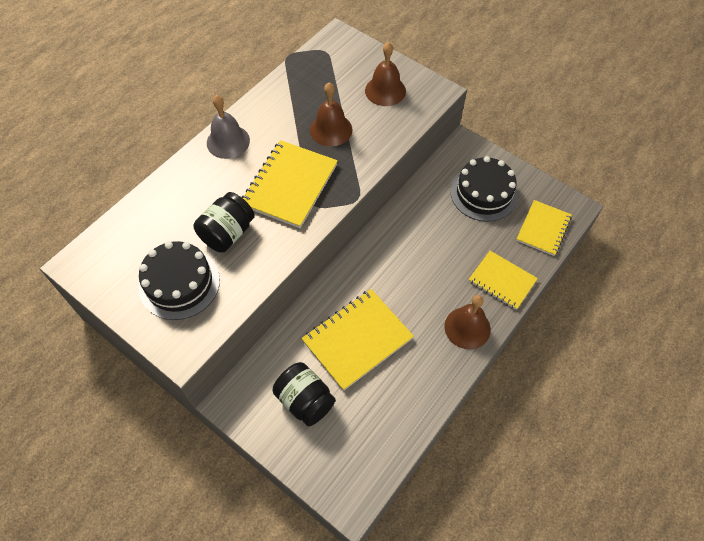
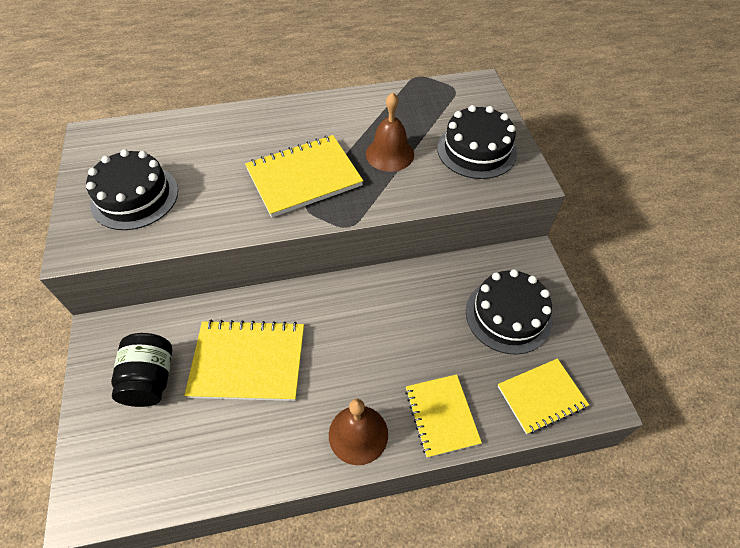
camera: 40 degrees right, 5 degrees down
(227, 233) = (212, 183): black jar -> none
(228, 141) = (295, 114): grey bell -> none
(385, 90) = (476, 150): brown bell -> black cake

